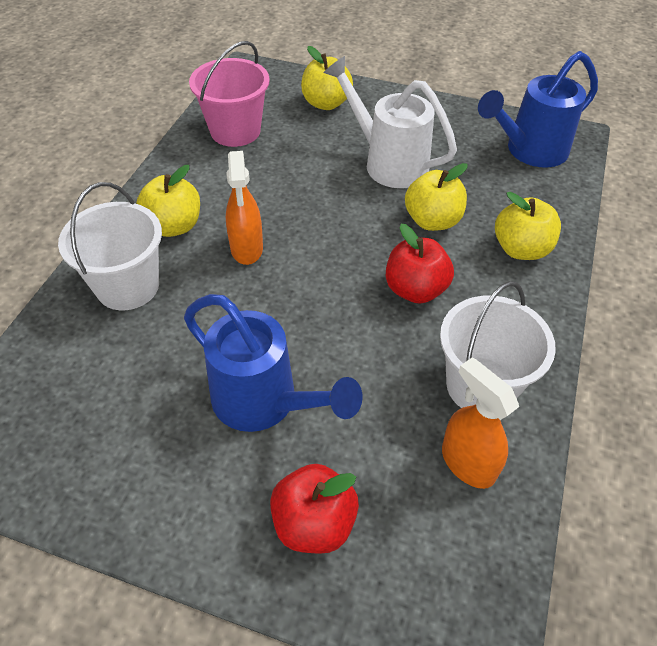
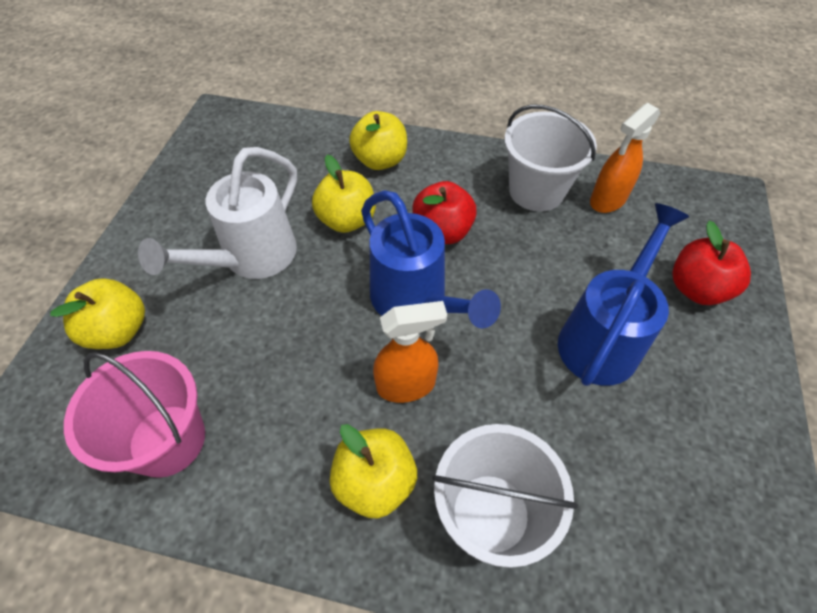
camera: 95 degrees left, 5 degrees up
(530, 151) = (239, 146): blue watering can -> blue watering can (415, 301)

